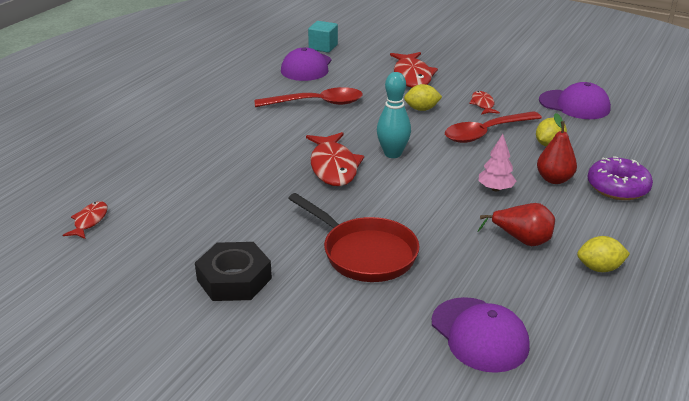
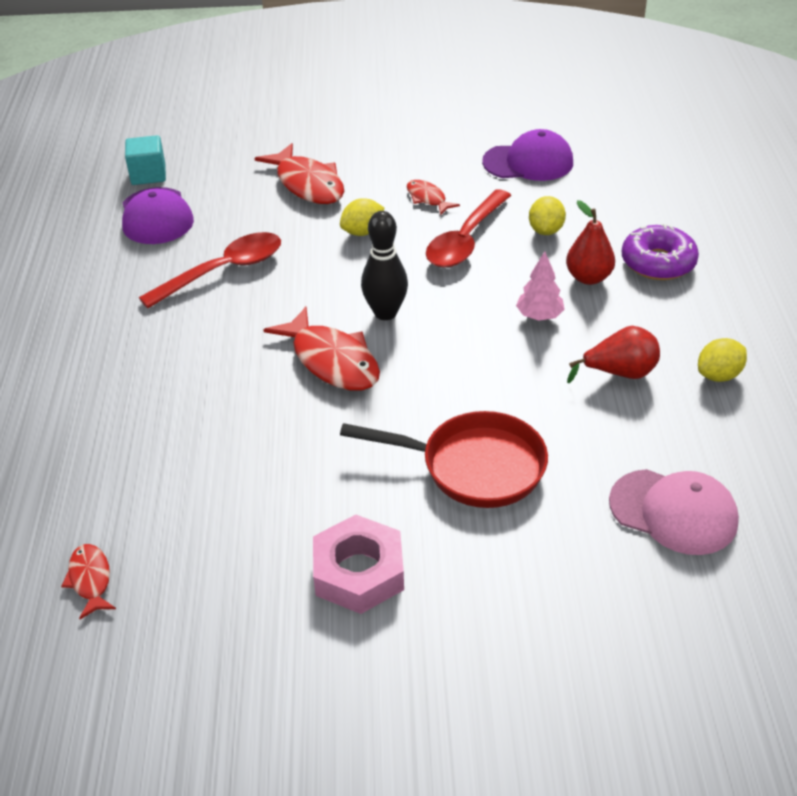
camera: 30 degrees left, 10 degrees up
(234, 279) = (359, 572): black nut -> pink nut
(392, 154) = (385, 313): turquoise bowling pin -> black bowling pin
(479, 334) = (673, 512): purple cap -> pink cap

